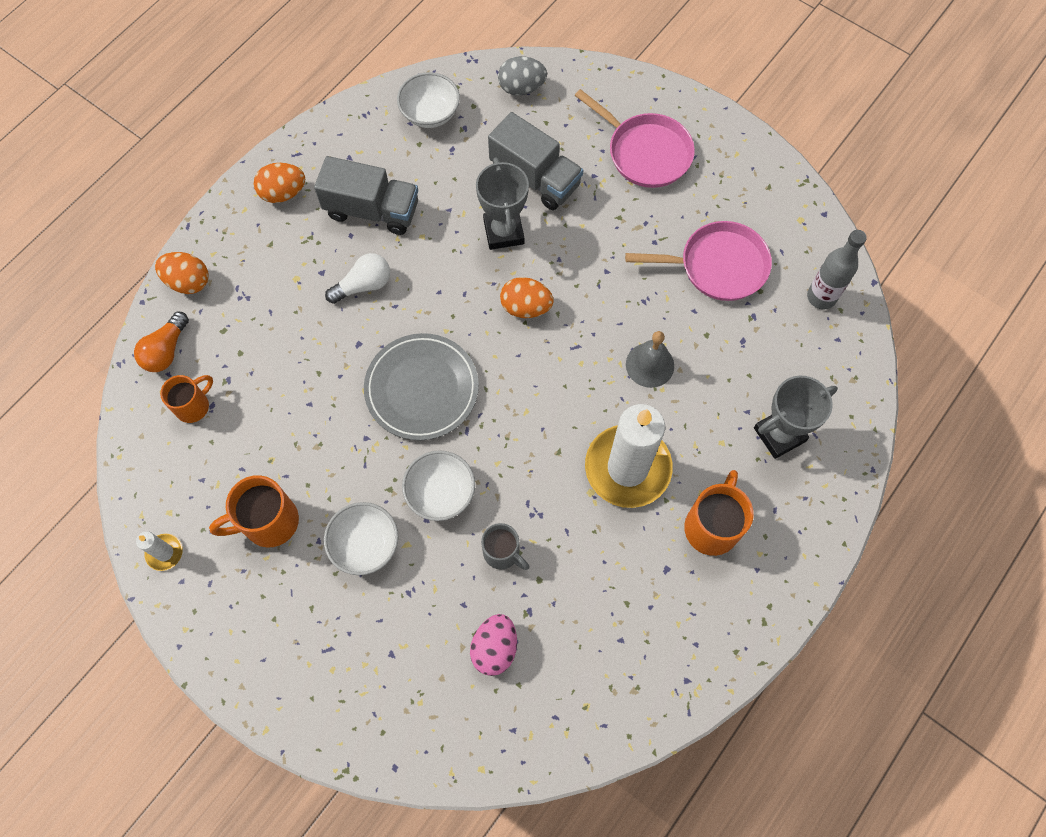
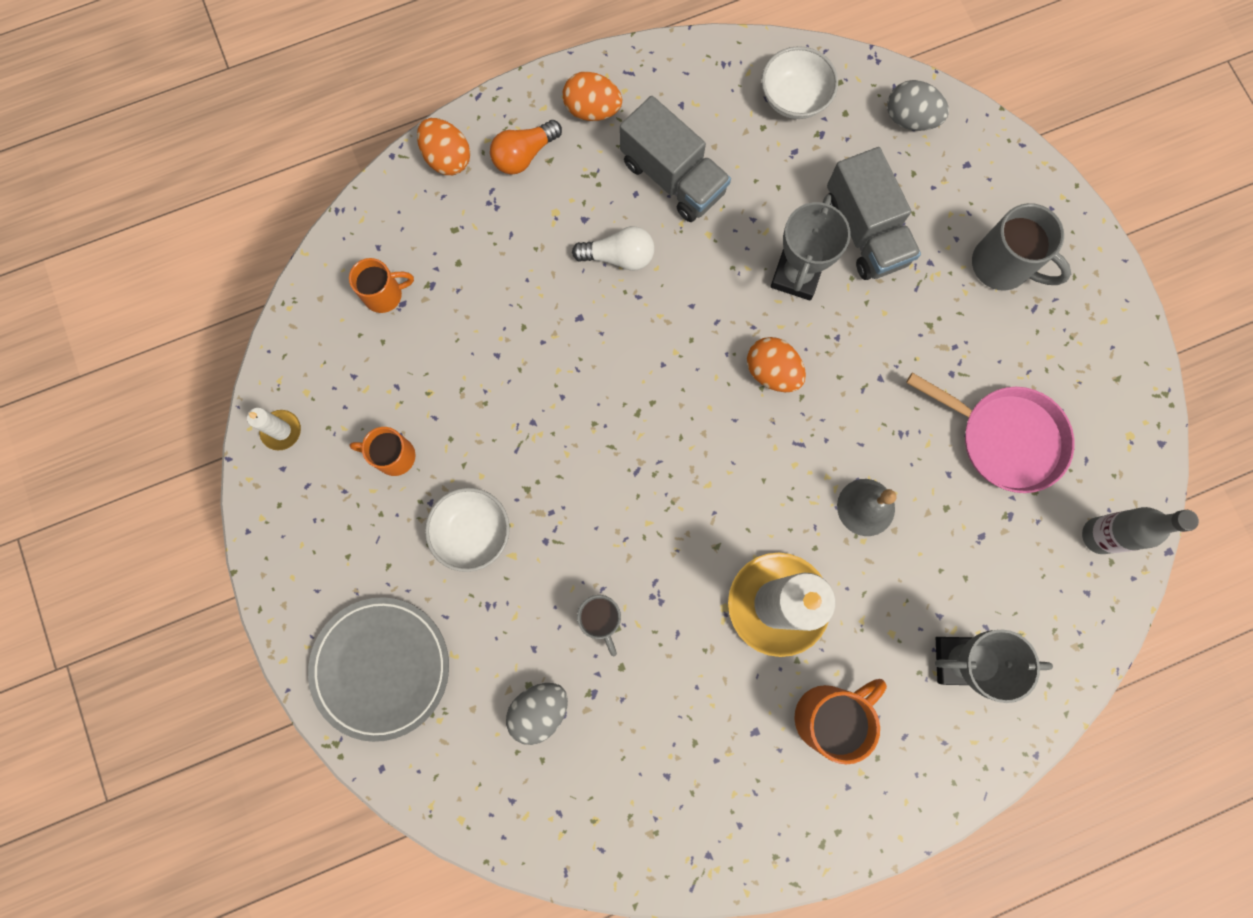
camera: 30 degrees right, 10 degrees up
(166, 350) = (388, 221): orange light bulb -> orange light bulb (524, 155)
(269, 522) = (393, 456): orange mug -> orange mug, size x0.66
(422, 389) = (616, 401): grey plate -> grey plate (381, 667)
(440, 493) = (574, 521): white bowl -> none
(494, 648) = (539, 710): pink egg -> grey egg
(645, 152) = (1002, 265): pink pan -> grey mug

